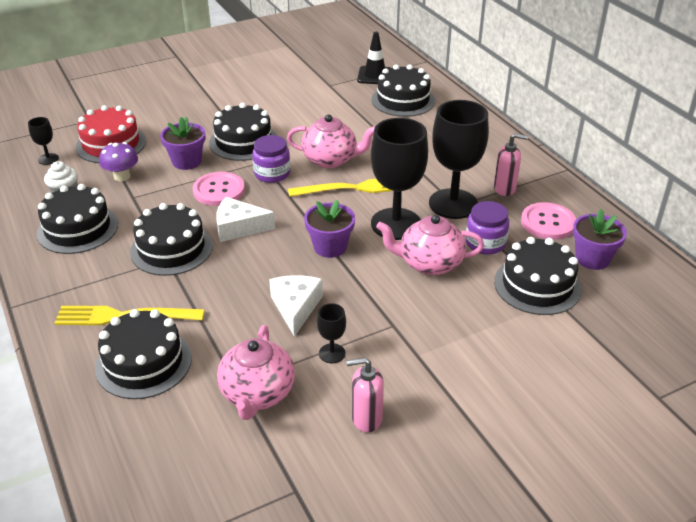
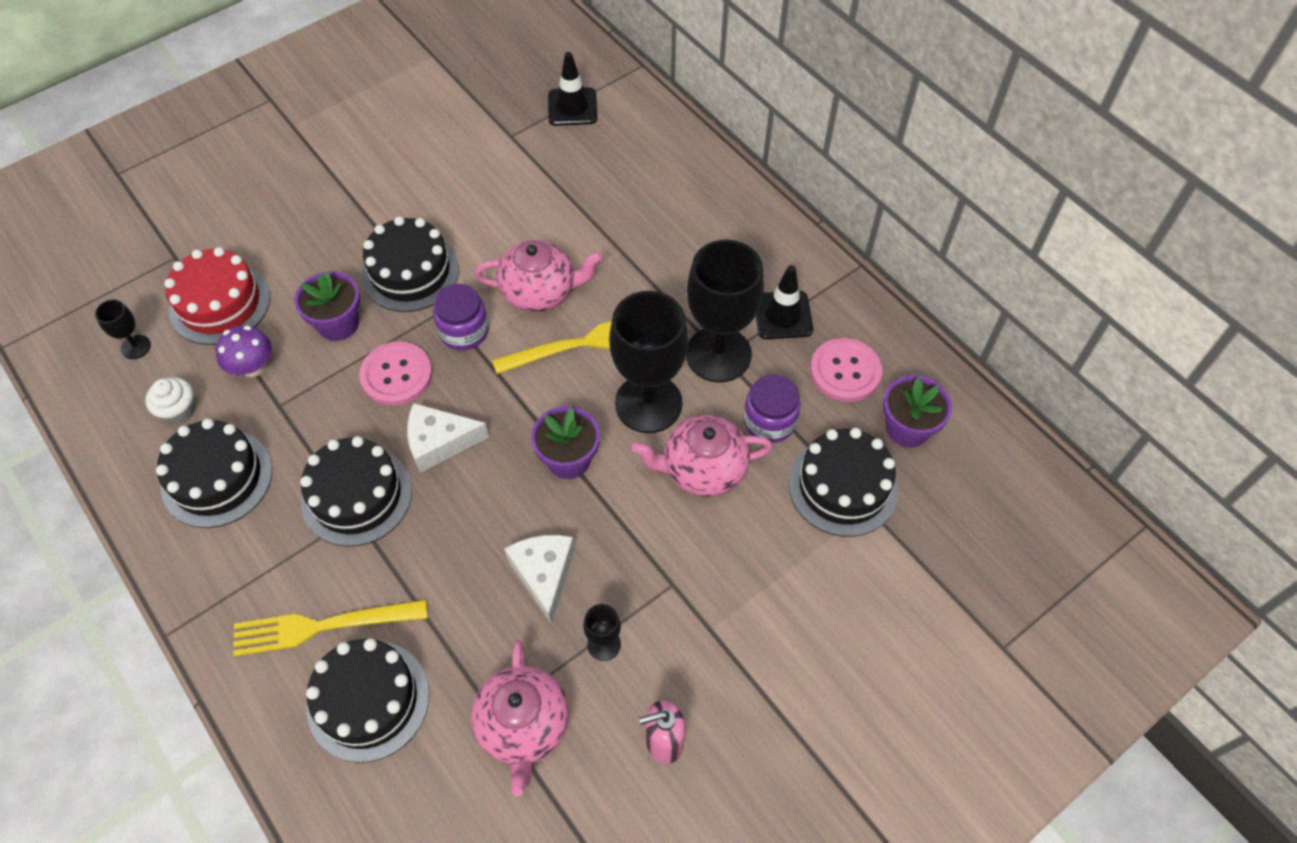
camera: 10 degrees left, 20 degrees up
(403, 100) = (620, 155): black cake -> none
(505, 189) = (782, 315): pink soap dispenser -> black traffic cone

